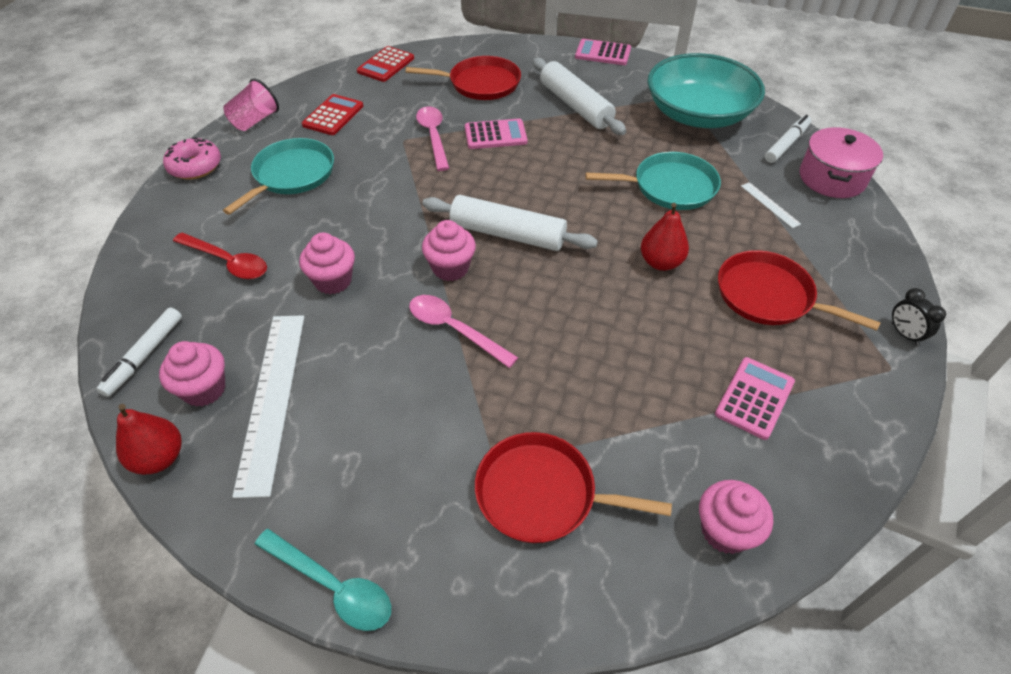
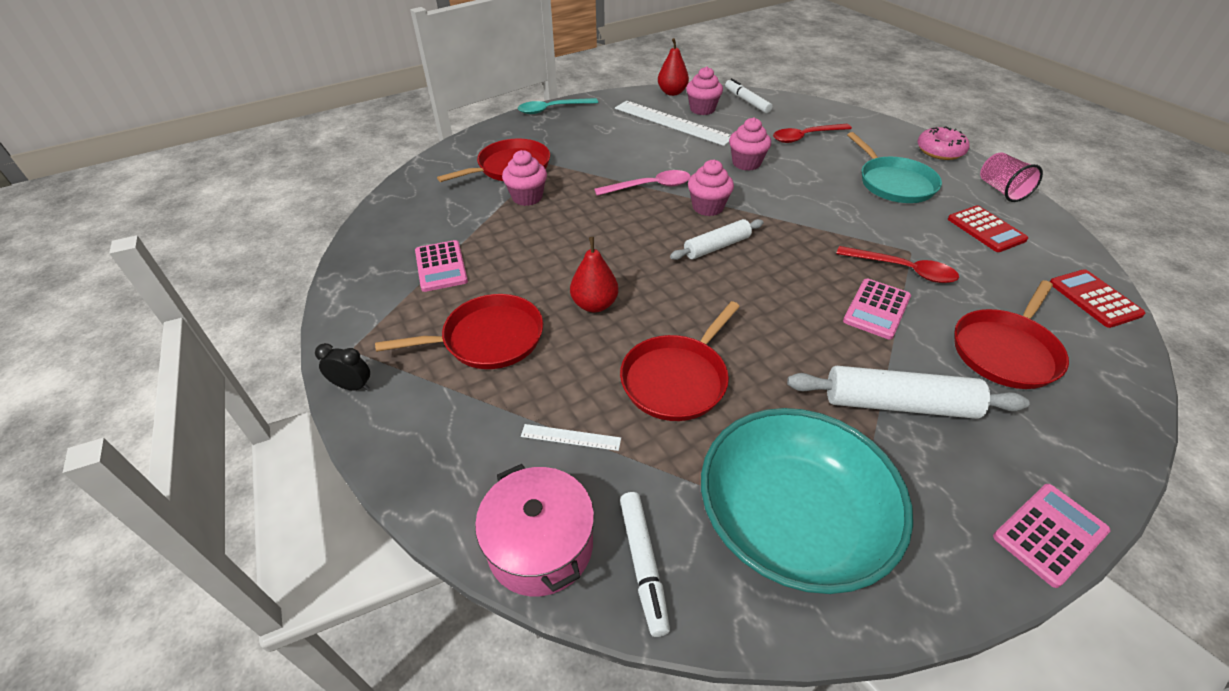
camera: 130 degrees right, 5 degrees down
(433, 136) = (903, 270): pink spoon -> red spoon
(507, 234) = (716, 246): white rolling pin -> white rolling pin, size x0.65
(670, 187) = (677, 379): turquoise pan -> red pan
(725, 531) = (409, 205): pink cupcake -> pink cupcake (527, 197)

